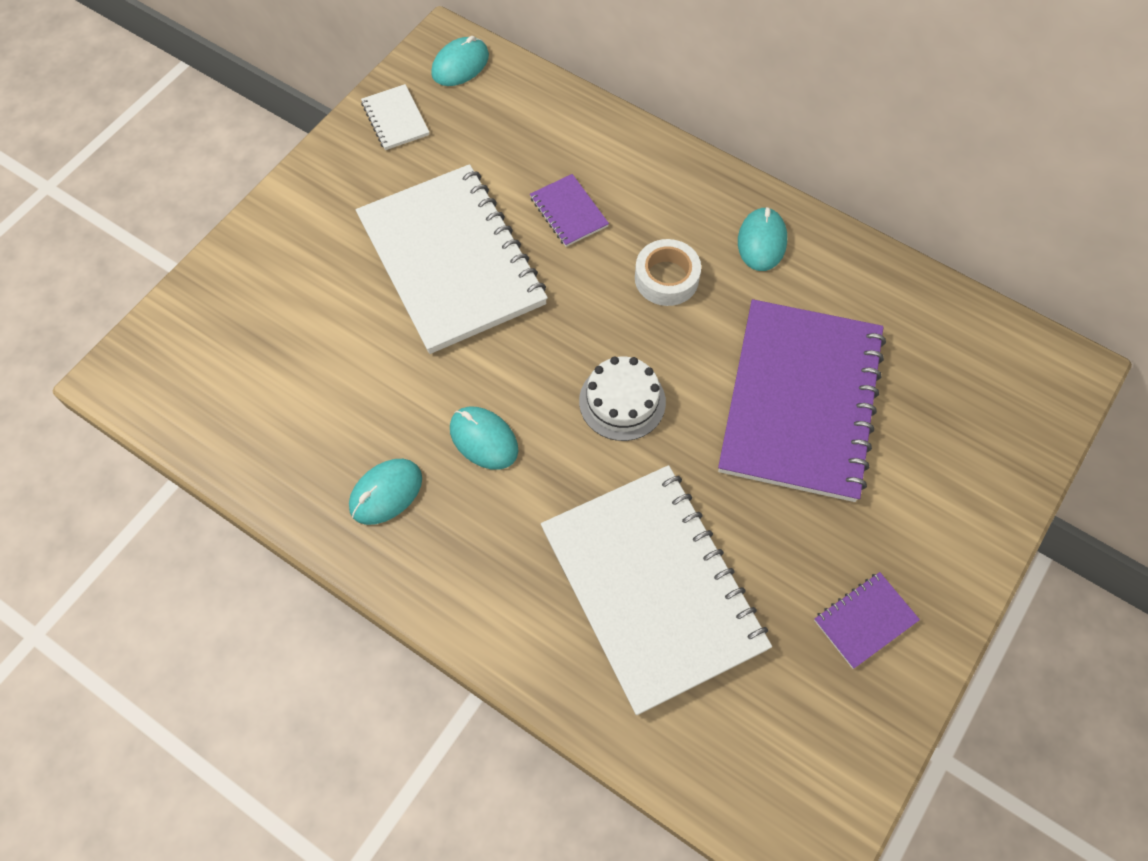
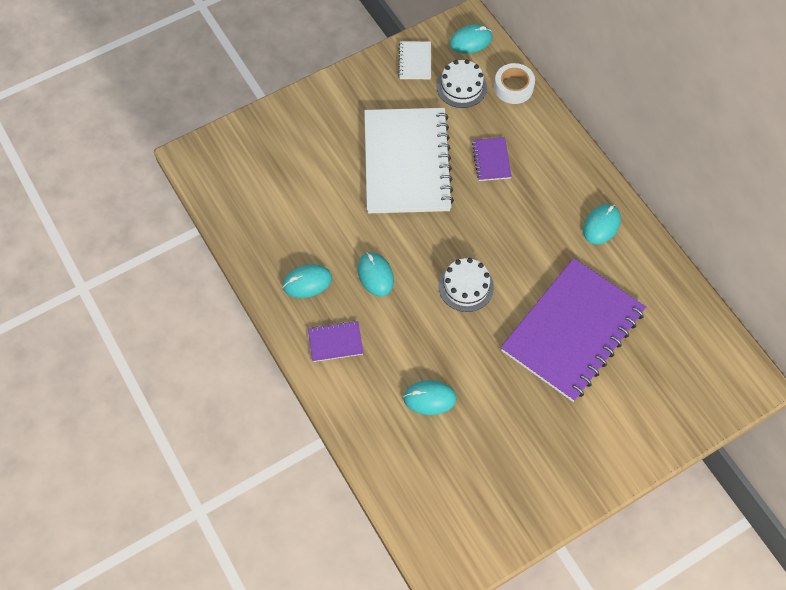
camera: 25 degrees right, 0 degrees up
(478, 130) = (461, 87): none -> white cake
(652, 588) = (429, 398): white notebook -> turquoise mouse
(666, 278) = (530, 224): white tape -> white tape (513, 87)
(865, 620) = (542, 469): purple notebook -> purple notebook (335, 342)

